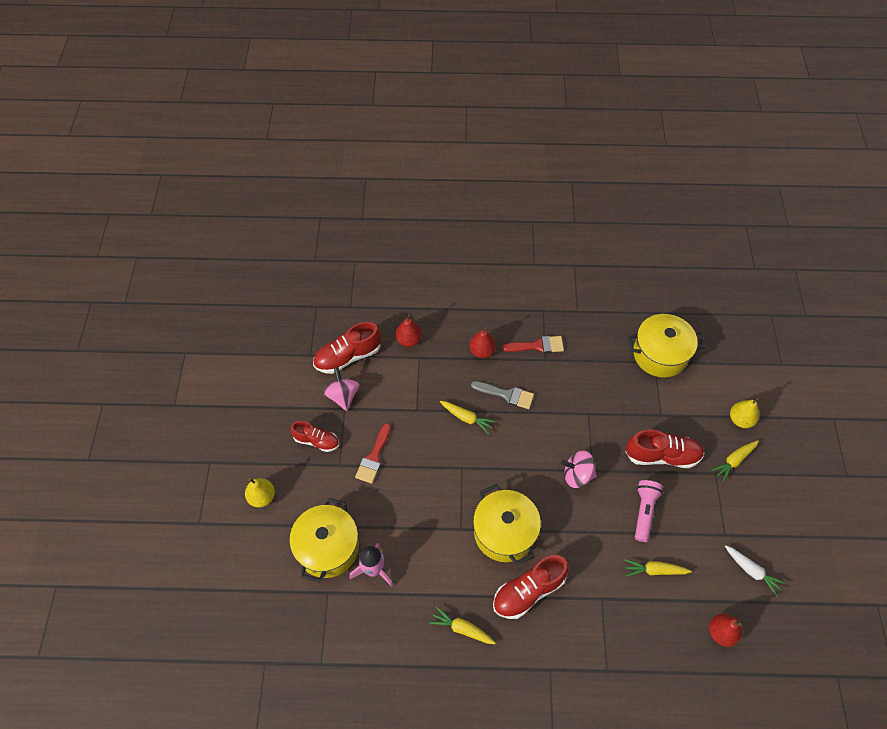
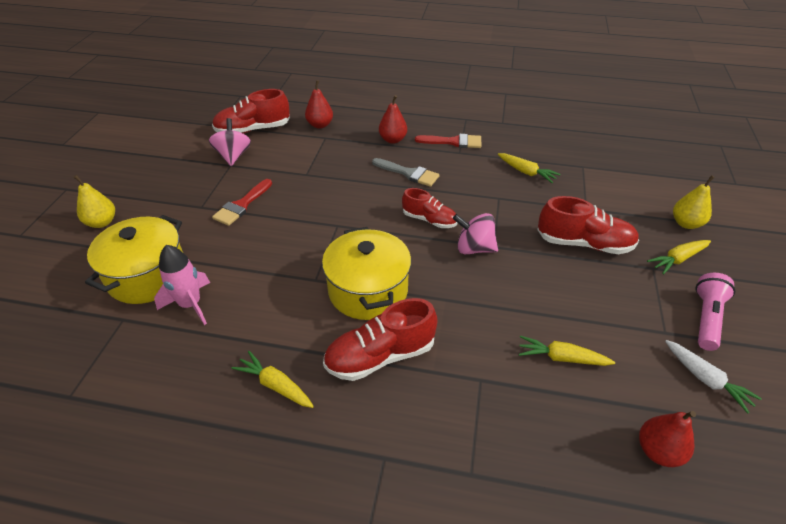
camera: 10 degrees right, 15 degrees down
(316, 441) = (187, 185): red shoe -> red shoe (429, 220)
(466, 418) = (358, 186): yellow carrot -> yellow carrot (526, 172)
(644, 511) = (554, 293): pink flashlight -> pink flashlight (706, 318)
(660, 354) = (589, 161): yellow pot -> none

